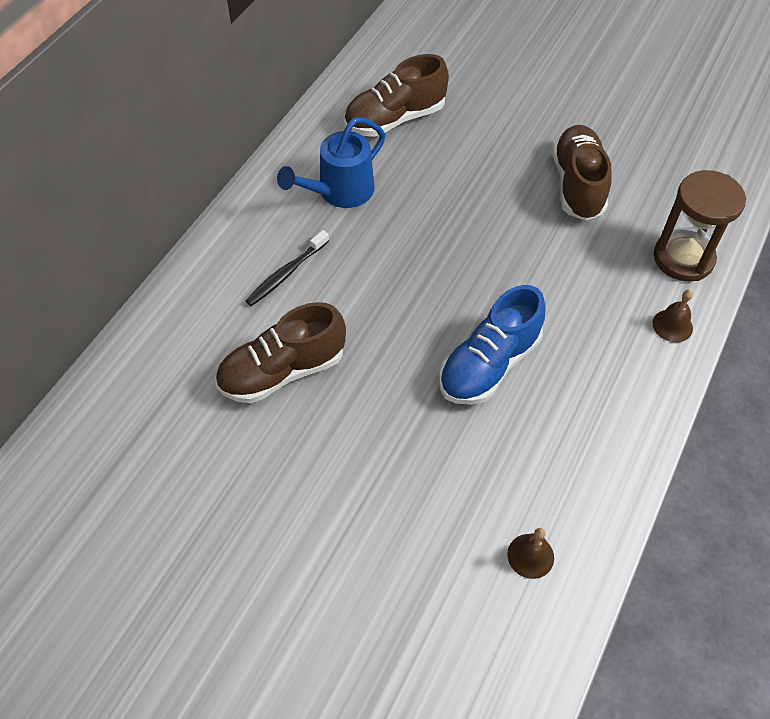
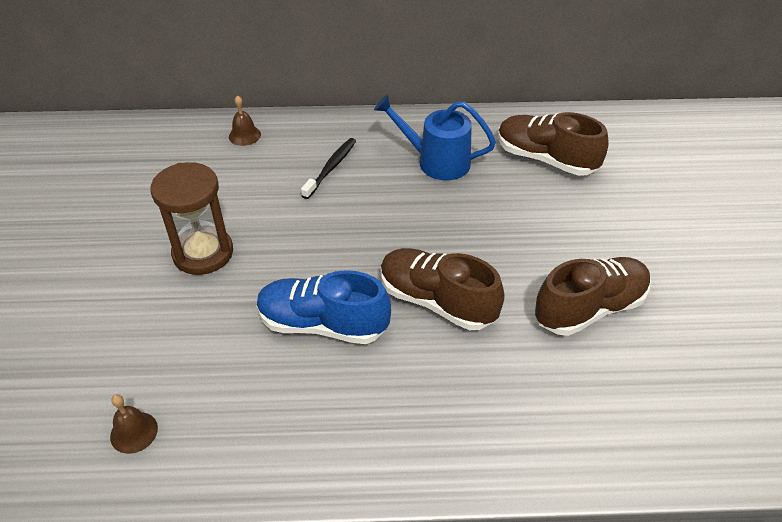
camera: 60 degrees right, 10 degrees down
(282, 371) = (237, 204): brown shoe -> brown shoe (437, 301)
(286, 273) = (331, 168): black toothbrush -> black toothbrush turned 105 degrees clockwise
(672, 325) = (471, 455): brown bell -> brown bell (244, 135)
(683, 258) = (571, 434): brown hourglass -> brown hourglass (203, 253)

